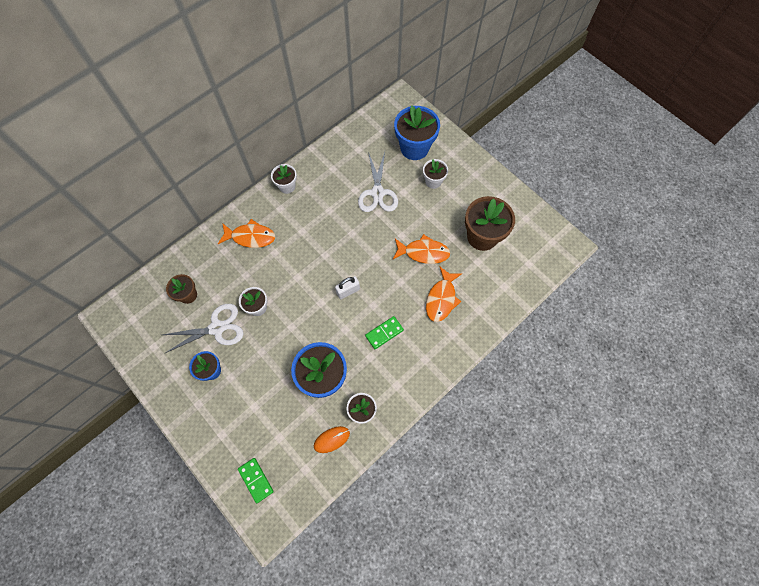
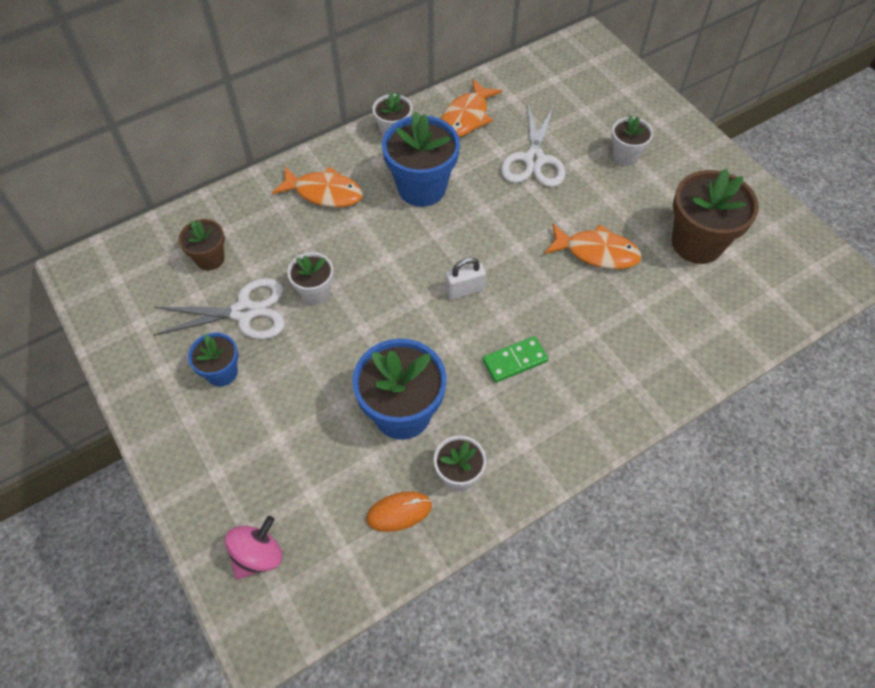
camera: 10 degrees right, 10 degrees down
(256, 480) = (258, 555): green domino -> pink spinning top
(414, 148) = (601, 107): blue flower pot -> blue flower pot (422, 188)
(441, 298) = (618, 324): orange fish -> orange fish (466, 117)

